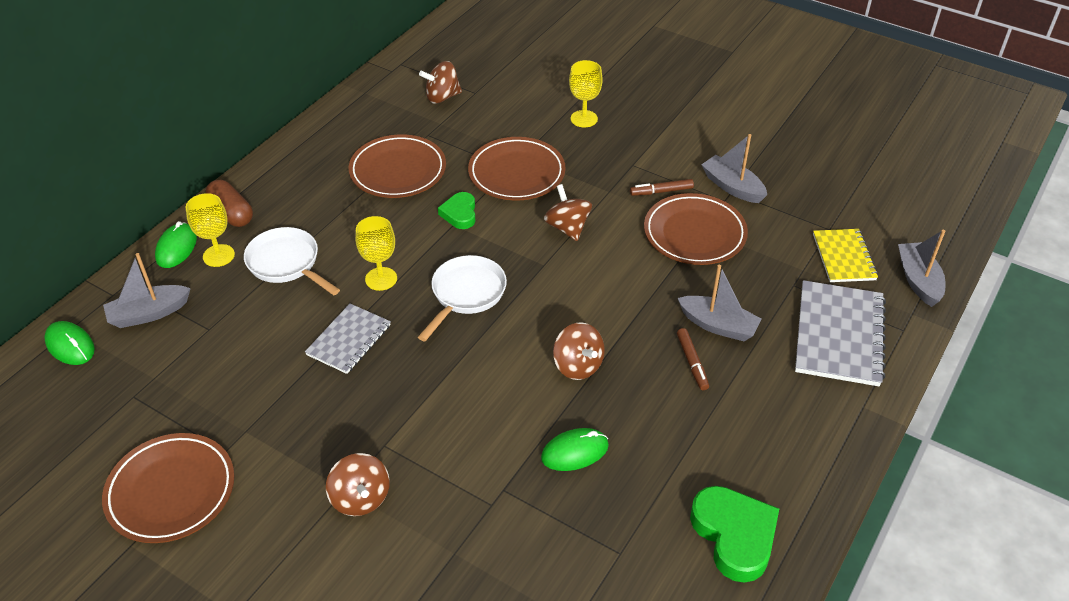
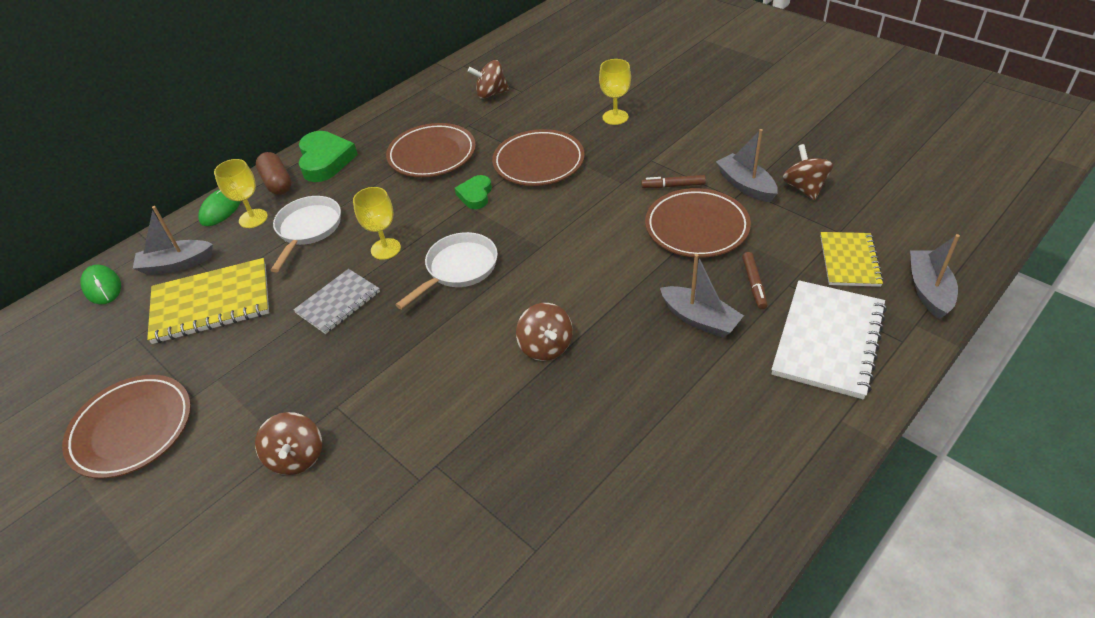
camera: 15 degrees right, 0 degrees up
(207, 353) = (211, 303): none -> yellow notebook
(287, 264) = (308, 229): white pan -> white pan turned 45 degrees clockwise
(567, 227) = (572, 214): brown spinning top -> brown spinning top (804, 188)
(574, 452) = (518, 434): green mouse -> none
(692, 362) = (663, 354): brown marker -> brown marker (754, 284)
(734, 535) = (664, 547): green heart -> green heart (325, 160)
(839, 335) = (828, 340): grey notebook -> white notebook

